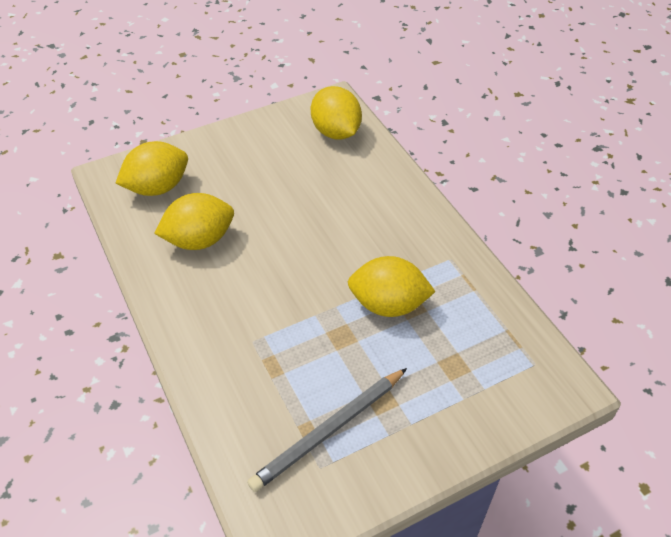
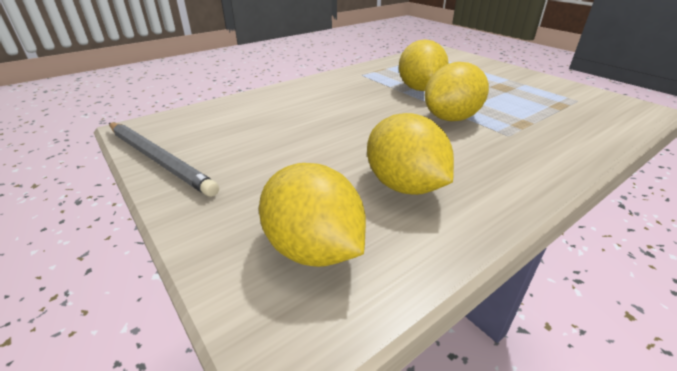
camera: 100 degrees left, 15 degrees down
(329, 431) = (548, 99): grey pencil -> grey pencil (159, 159)
(336, 132) = (199, 122): yellow lemon -> yellow lemon (451, 118)

